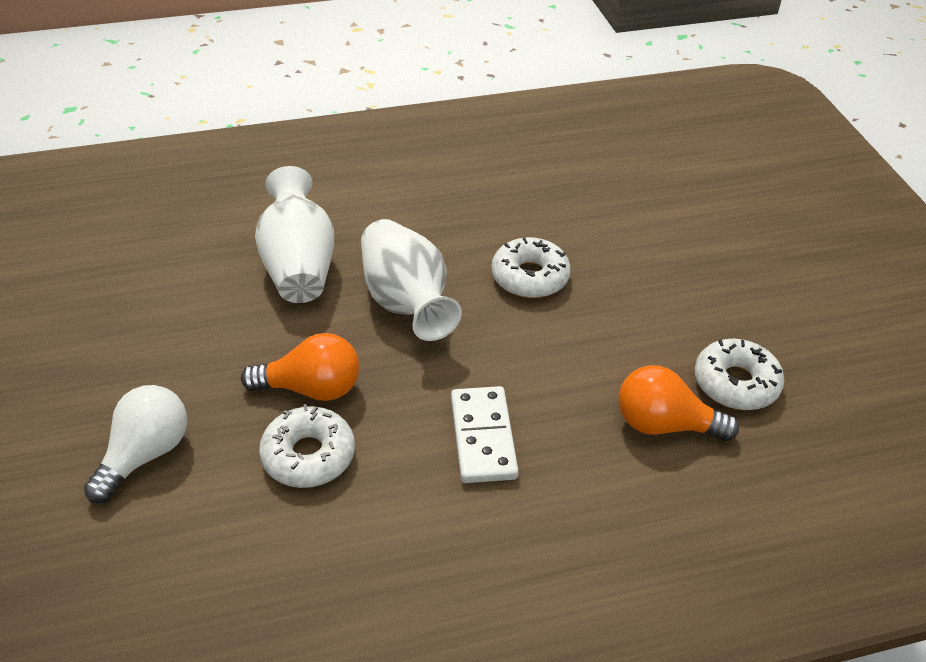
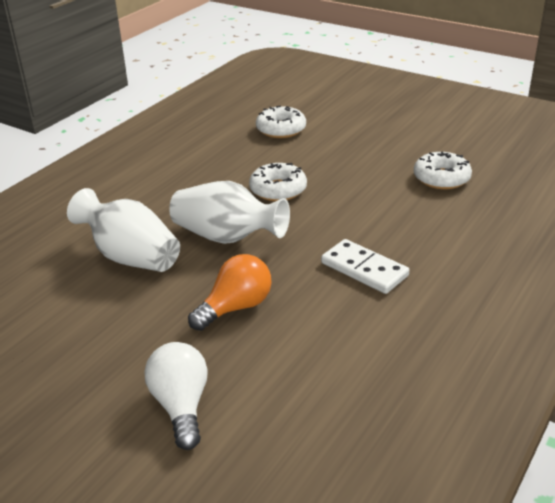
camera: 40 degrees left, 10 degrees down
(308, 455) = (285, 338): white donut -> white donut (281, 129)
(664, 425) = (437, 212): orange light bulb -> none

